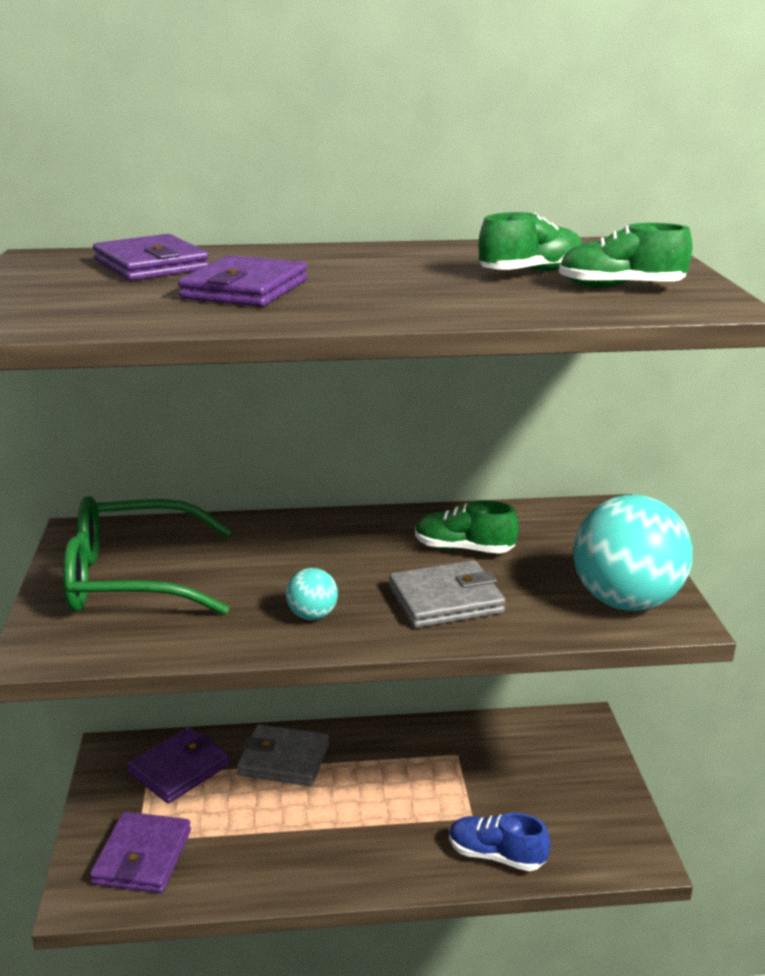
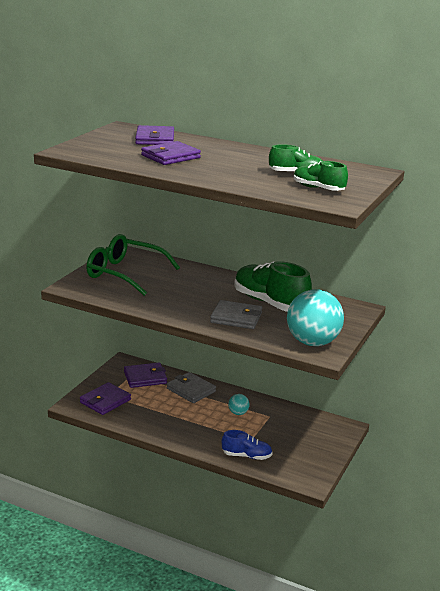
camera: 30 degrees right, 0 degrees up
(312, 615) = (177, 306): turquoise ball -> turquoise ball (238, 413)
(464, 549) = (270, 303): green shoe -> green shoe, size x1.81
(496, 855) = (246, 456): blue shoe -> blue shoe turned 135 degrees clockwise

